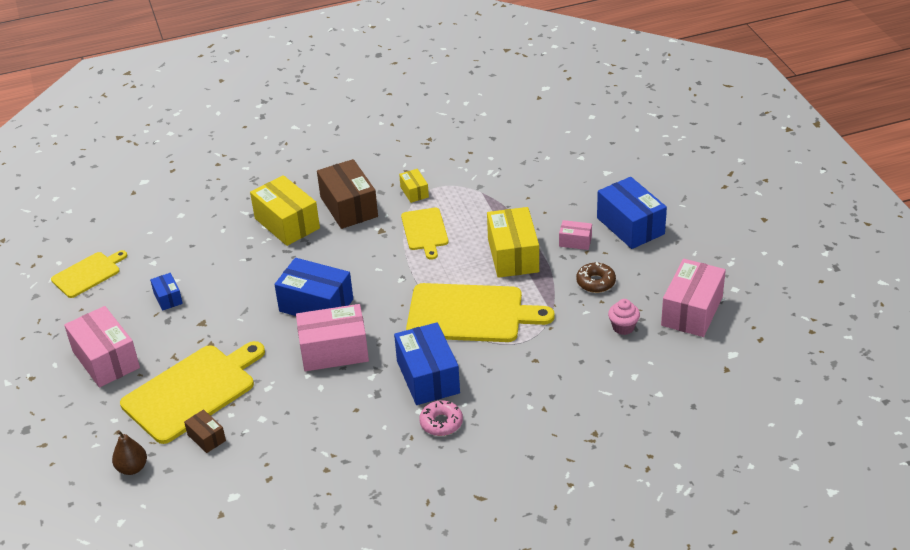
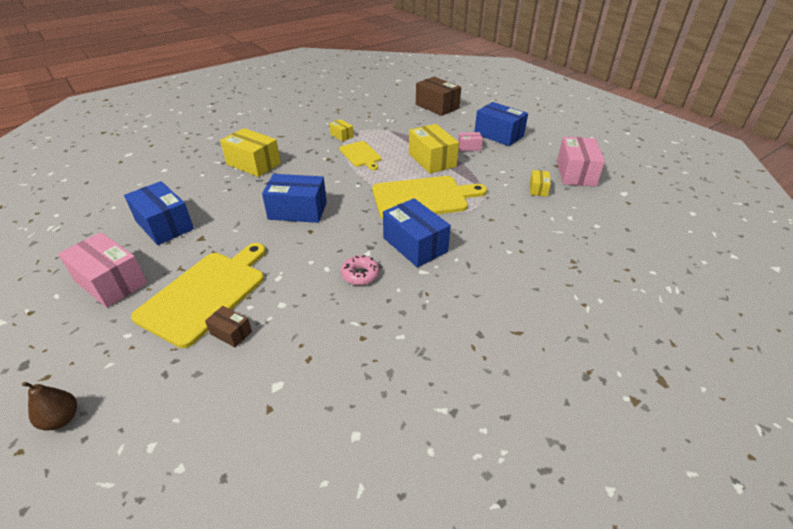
camera: 20 degrees left, 0 degrees up
(88, 274) = (85, 219): yellow cutting board -> none
(132, 468) = (155, 380): brown pear -> brown pear (61, 419)
(168, 298) = (164, 225): blue box -> blue box, size x2.01
(334, 351) = (326, 239): pink box -> none
(349, 207) = (297, 149): brown box -> brown box (437, 106)
(441, 423) = (446, 277): pink donut -> pink donut (360, 274)
(595, 282) = (499, 166): brown donut -> none
(623, 327) = (538, 189): pink cupcake -> yellow box

